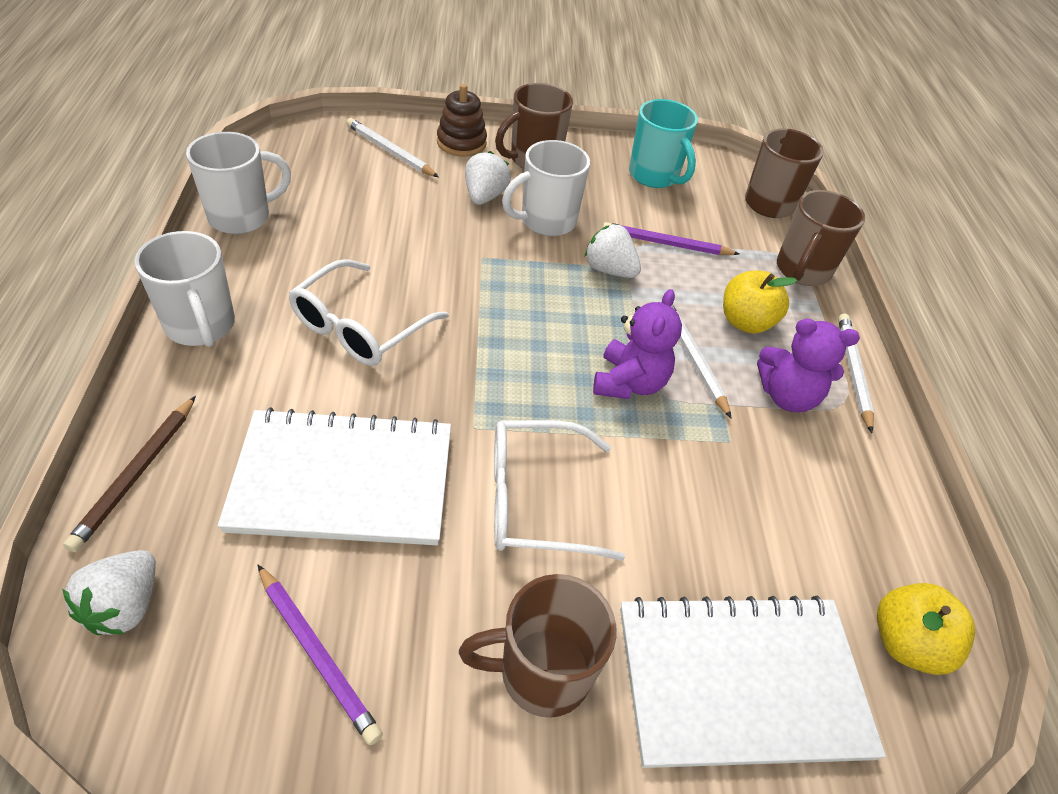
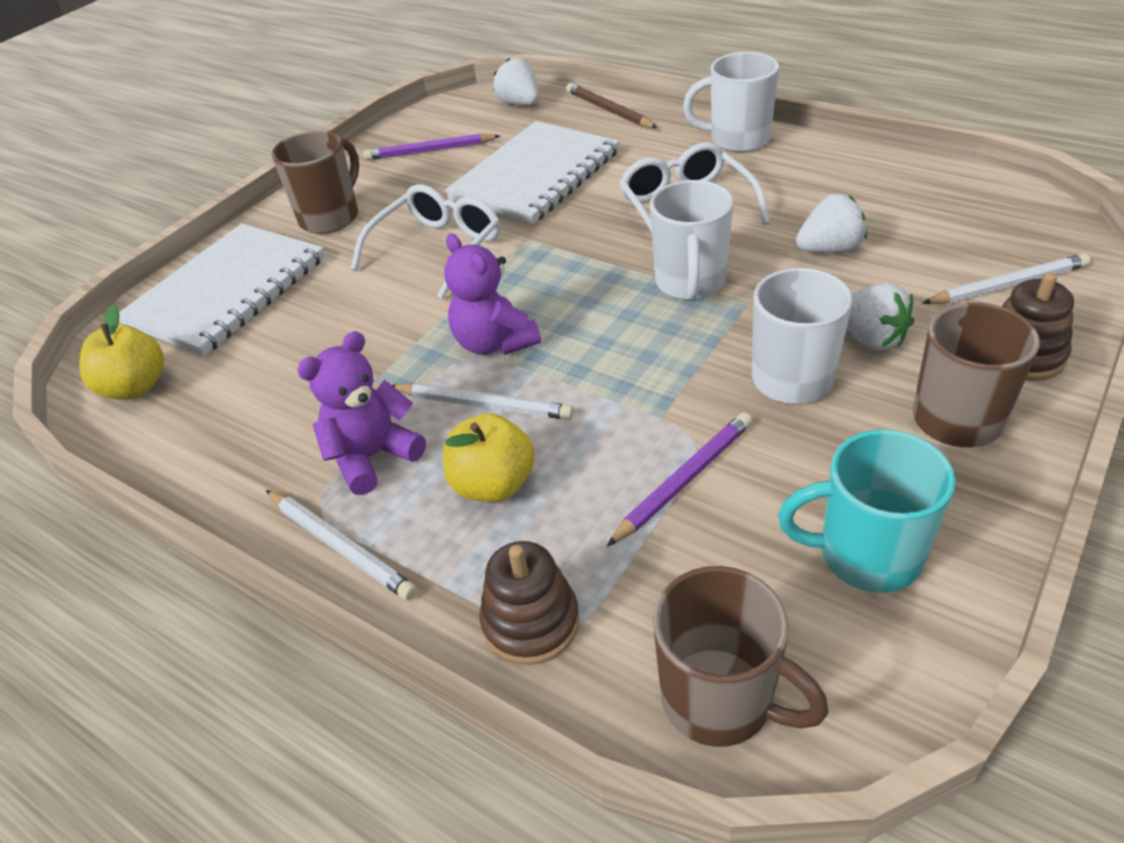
camera: 135 degrees right, 5 degrees down
(241, 217) = (889, 171): white mug -> white mug (690, 283)
(609, 270) = (665, 398): white strawberry -> white strawberry (829, 249)
(802, 271) = (531, 622): brown mug -> brown stacking toy

